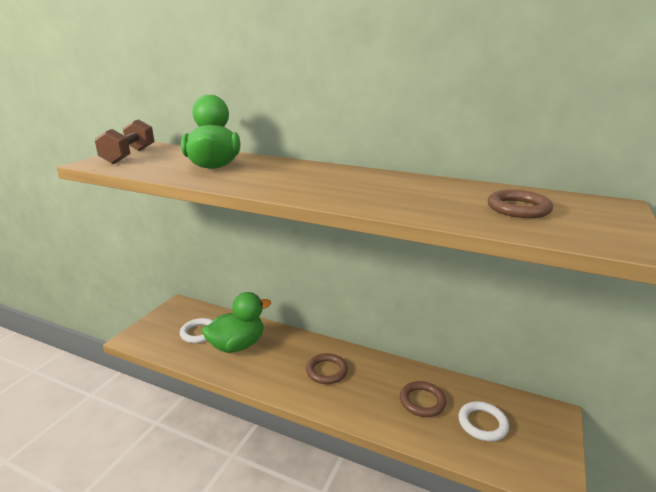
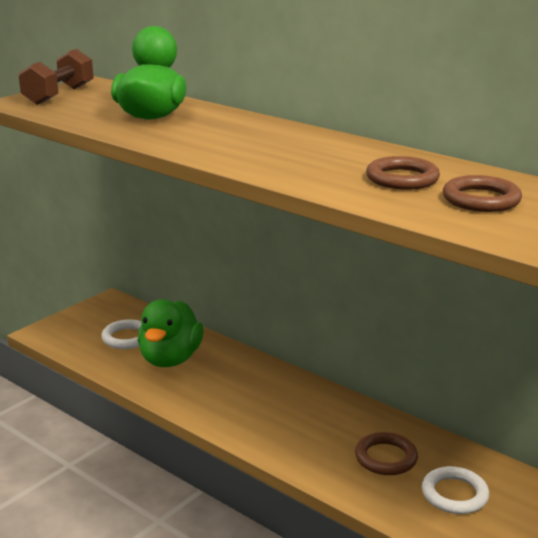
camera: 15 degrees right, 0 degrees up
(237, 345) = (170, 359): green duck -> green duck turned 120 degrees clockwise
(326, 371) = (274, 405): brown ring -> brown ring (402, 178)

